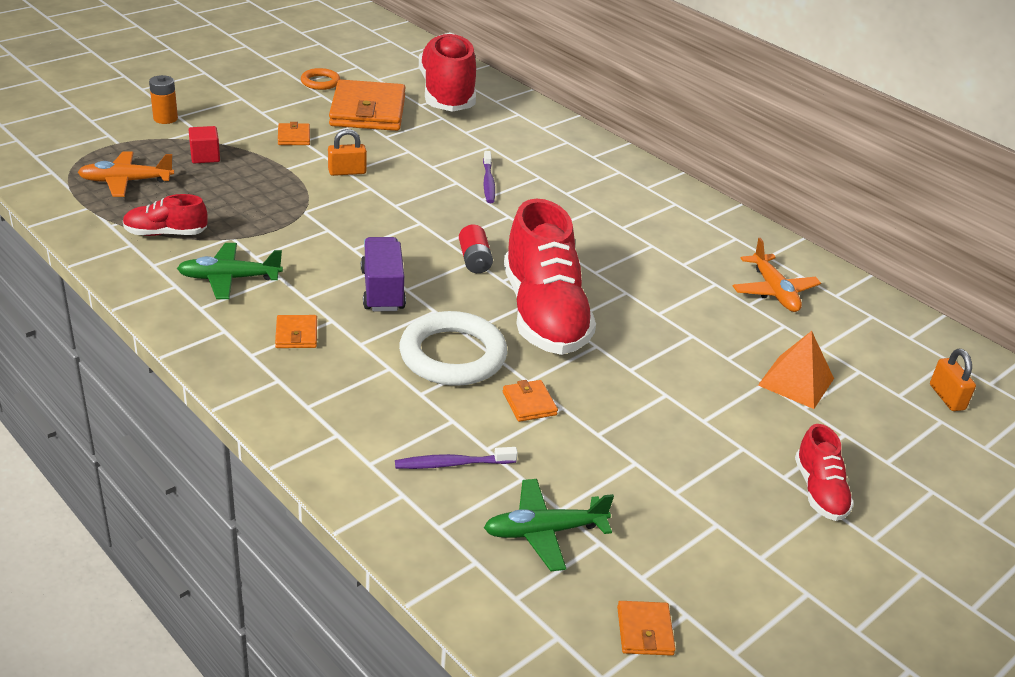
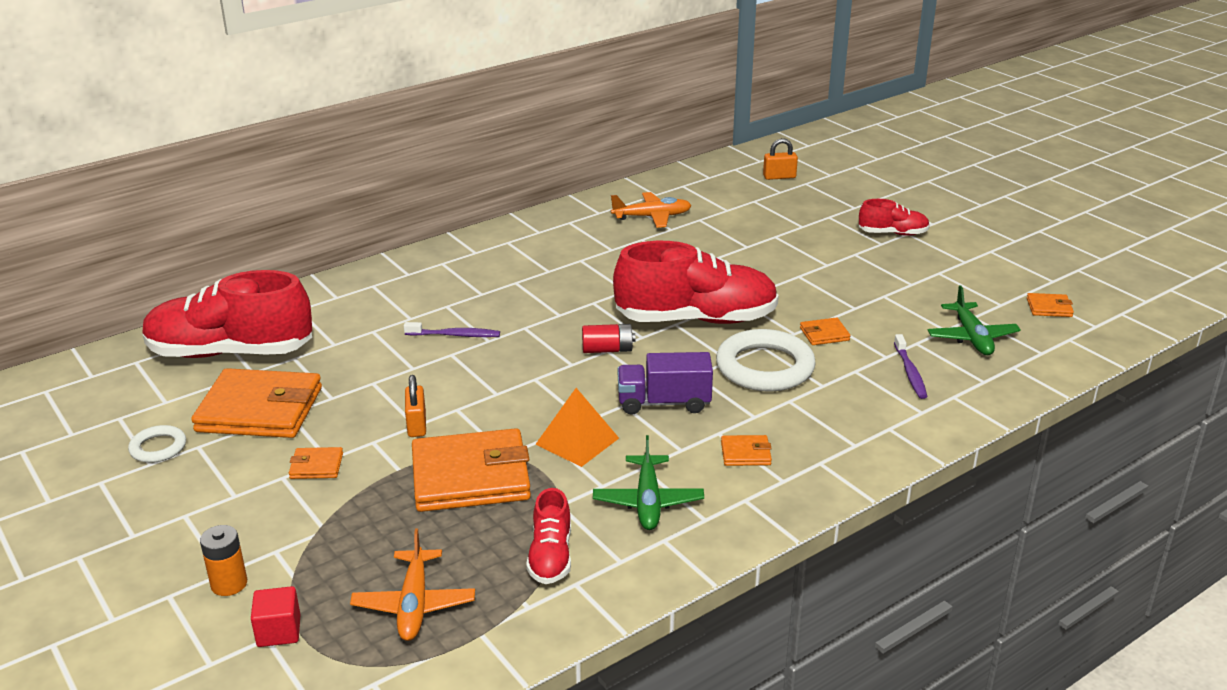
camera: 80 degrees left, 5 degrees down
(205, 156) = (356, 538): red cube -> red cube (279, 631)
(274, 197) = (471, 476): none -> orange wallet
(320, 82) = (158, 448): orange ring -> white ring
(796, 382) = (772, 224): orange pyramid -> orange pyramid (577, 441)

